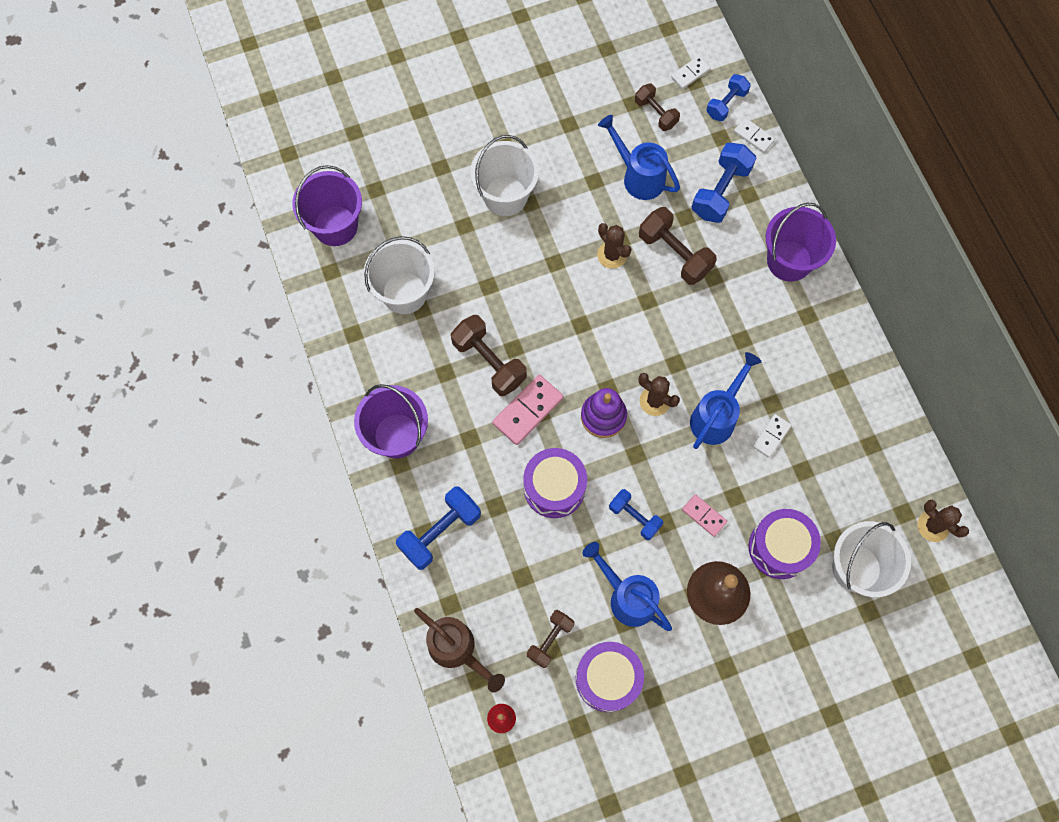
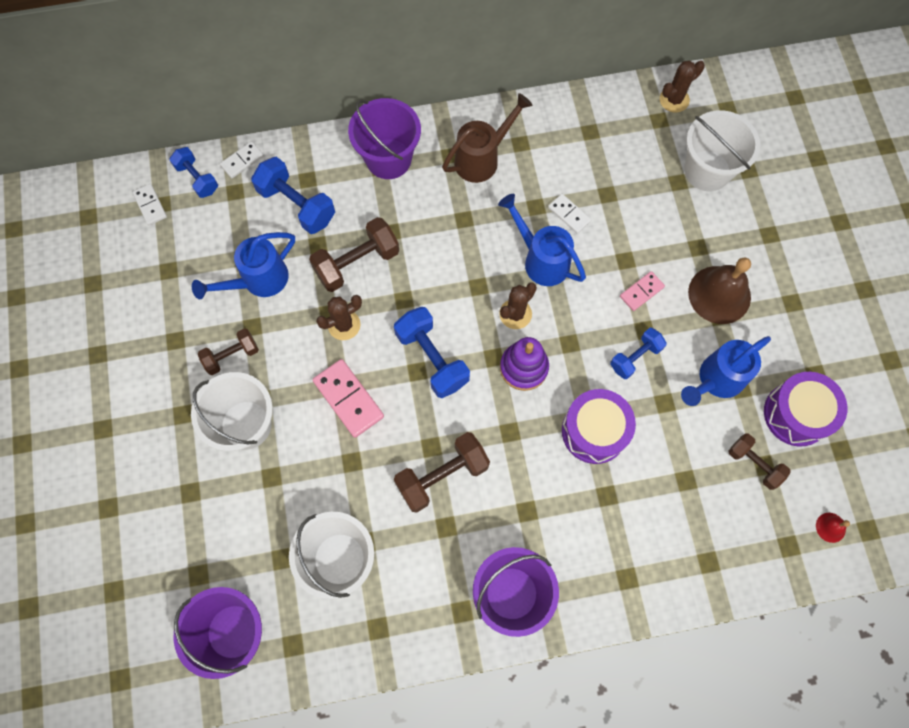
camera: 80 degrees left, 0 degrees up
(440, 532) = (628, 561): blue dumbbell -> blue dumbbell (432, 358)
(457, 649) = (757, 562): brown watering can -> brown watering can (481, 159)
(528, 411) = (505, 444): pink domino -> pink domino (348, 399)
(656, 113) = (188, 249): brown dumbbell -> brown dumbbell (231, 355)
(779, 547) = (680, 231): purple drum -> none

